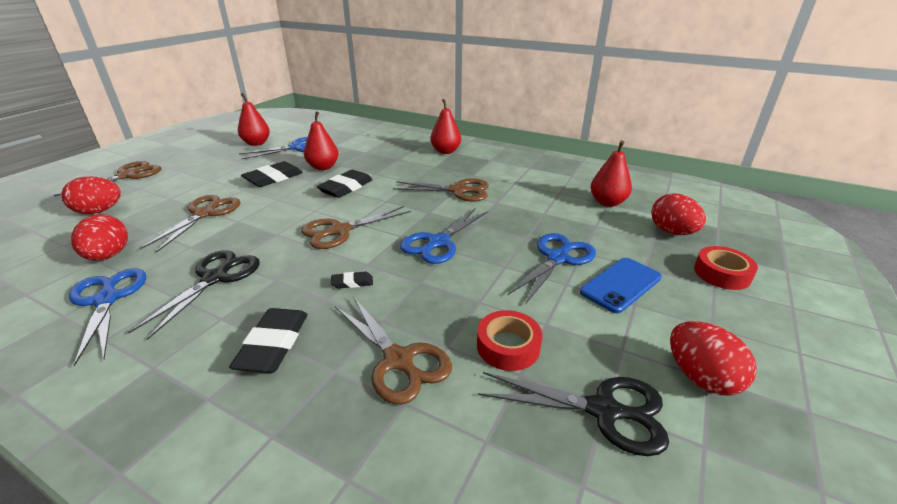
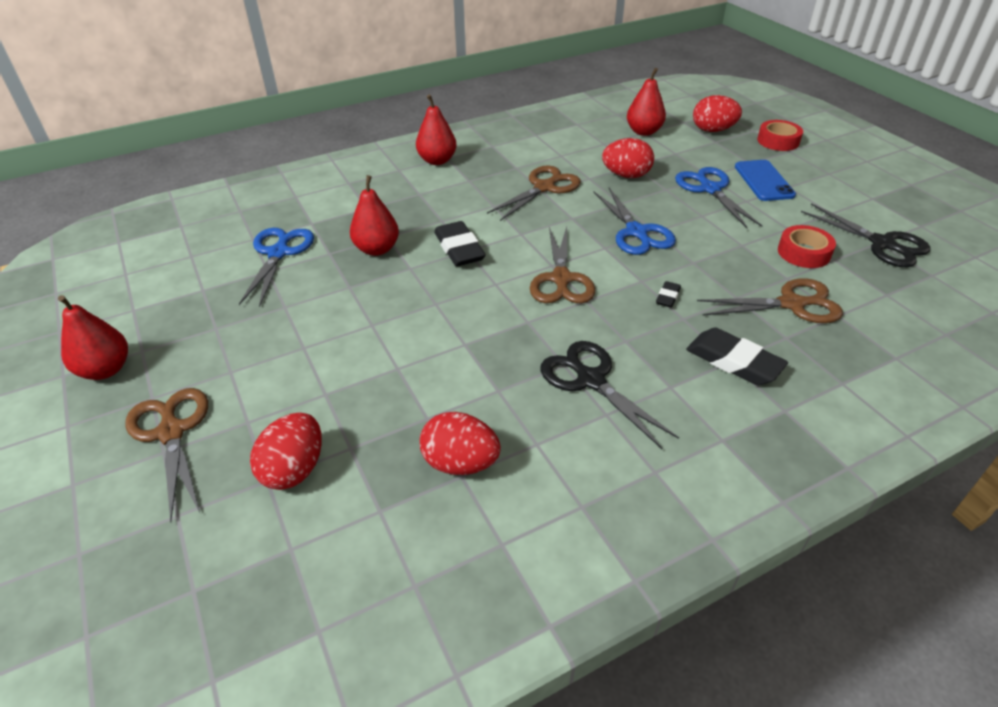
camera: 55 degrees left, 10 degrees up
(107, 300) = (573, 467): blue scissors -> none
(205, 214) = (416, 367): brown scissors -> none
(256, 143) = (207, 283): red pear -> red pear (105, 370)
(273, 178) = (365, 293): black eraser -> none
(603, 410) = (882, 244): black scissors -> black scissors turned 90 degrees clockwise
(701, 377) = (871, 200): red egg -> red egg (626, 175)

